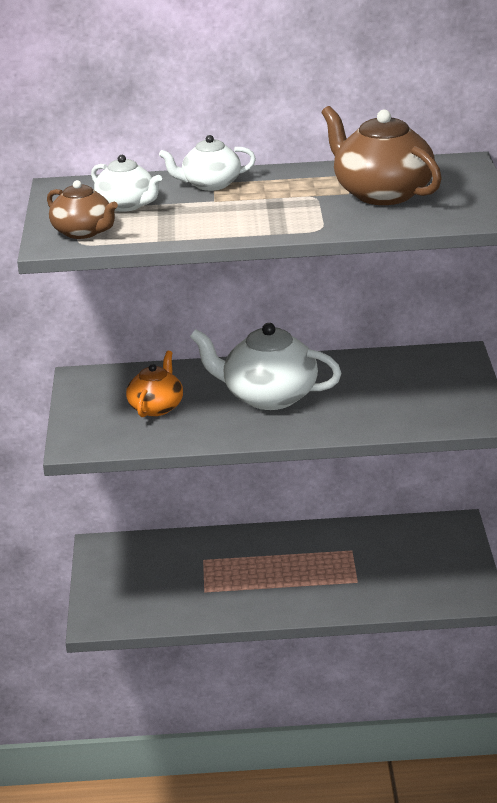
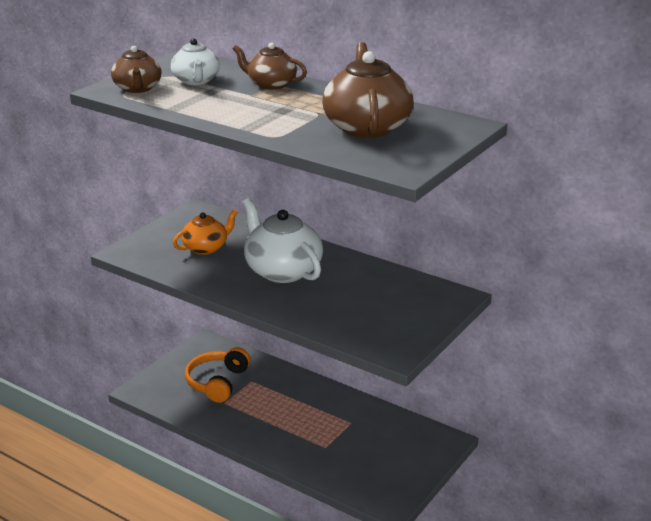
camera: 35 degrees right, 0 degrees up
(170, 577) = (217, 382): none -> orange headphones
(210, 184) = (271, 84): white teapot -> brown teapot

